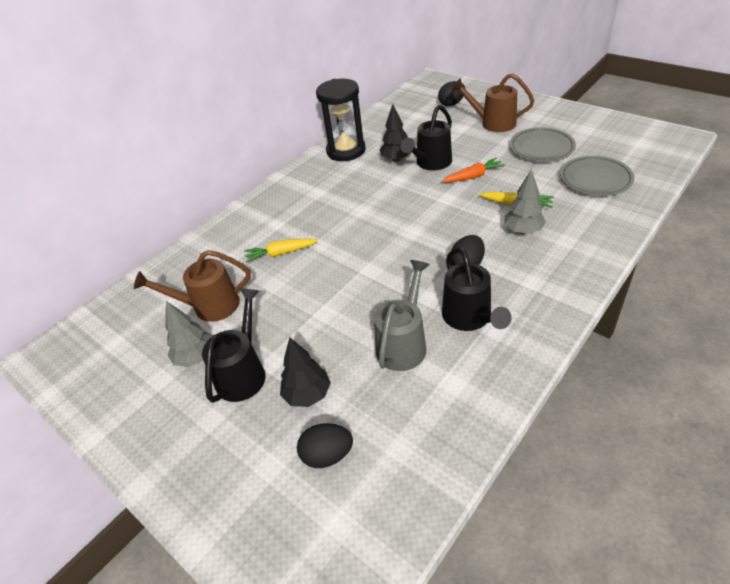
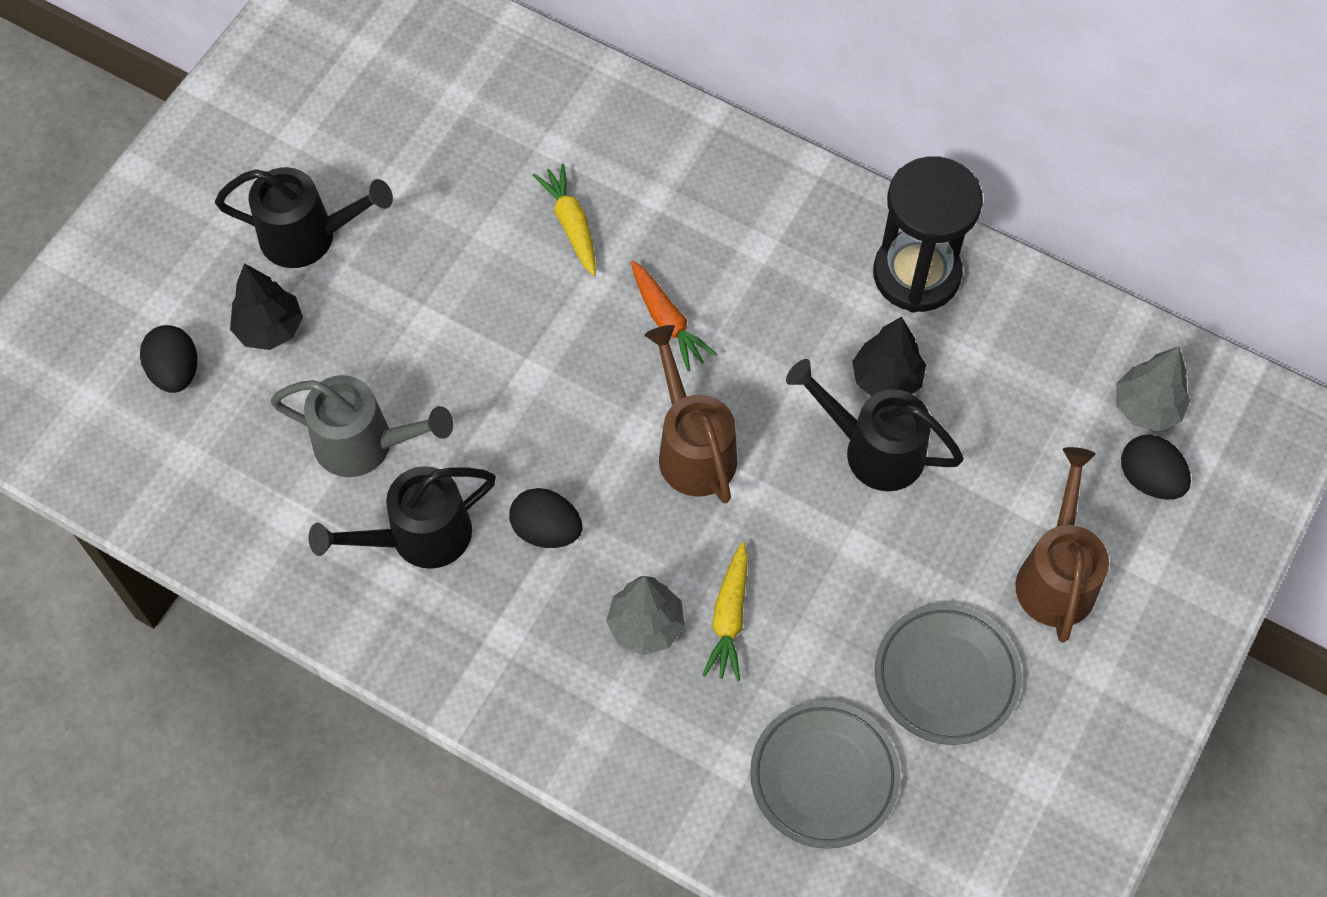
camera: 75 degrees right, 20 degrees up
(196, 357) = (336, 165): grey tree -> grey tree (1146, 408)
(209, 306) = (440, 150): brown watering can -> brown watering can (692, 447)
(473, 176) = (826, 535): orange carrot -> orange carrot (667, 321)

